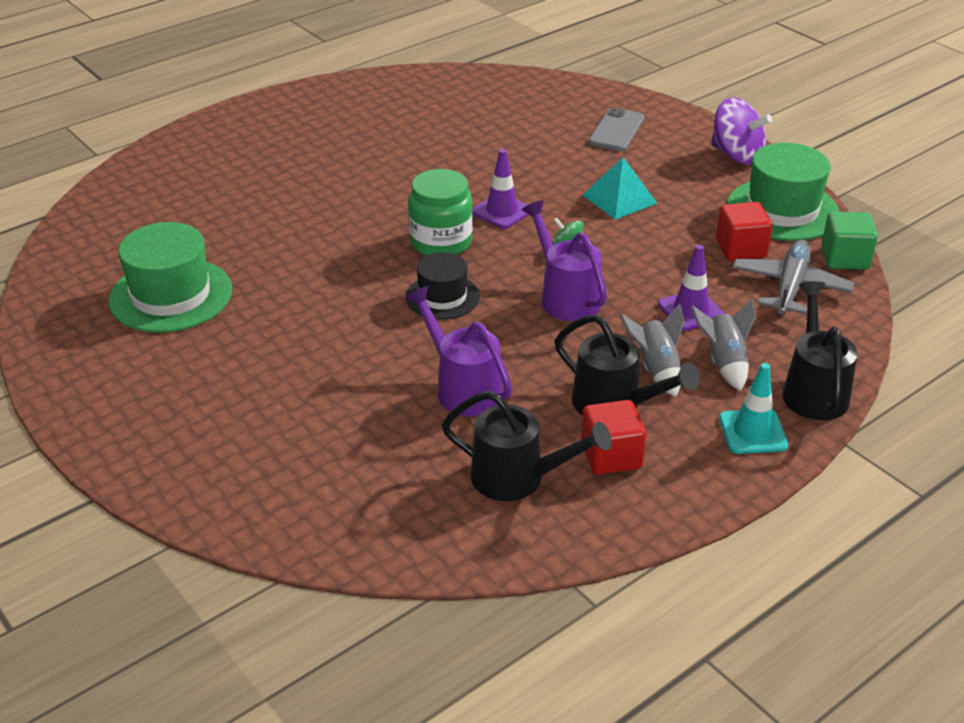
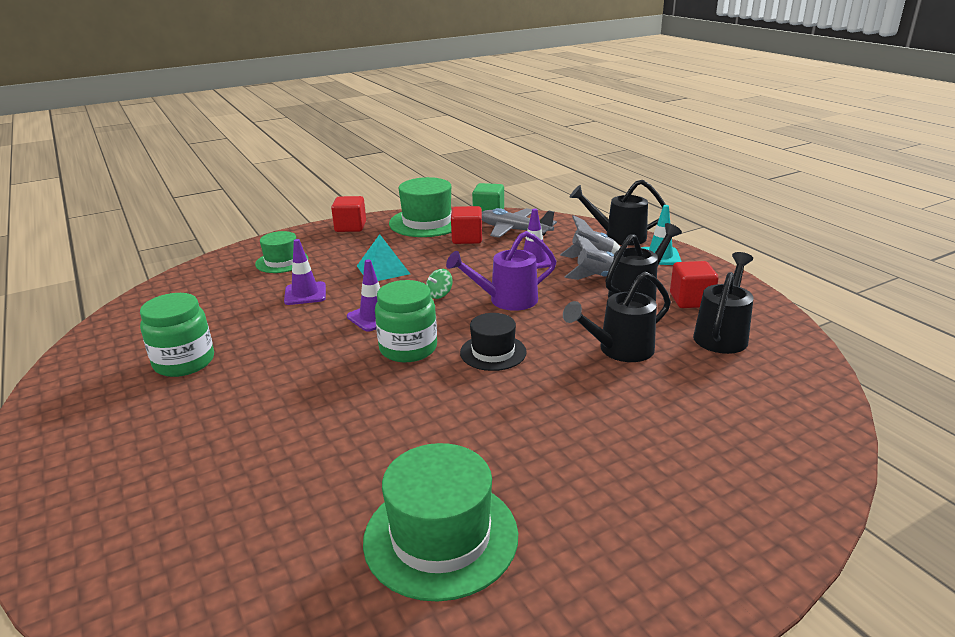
camera: 80 degrees left, 10 degrees down
(397, 129) = (184, 362): none -> green jar
(463, 388) = (619, 350): purple watering can -> black watering can
(543, 161) = (305, 294): none -> purple traffic cone
(616, 130) = (282, 262): grey phone -> green hat
(736, 155) = (350, 227): purple spinning top -> red cube

